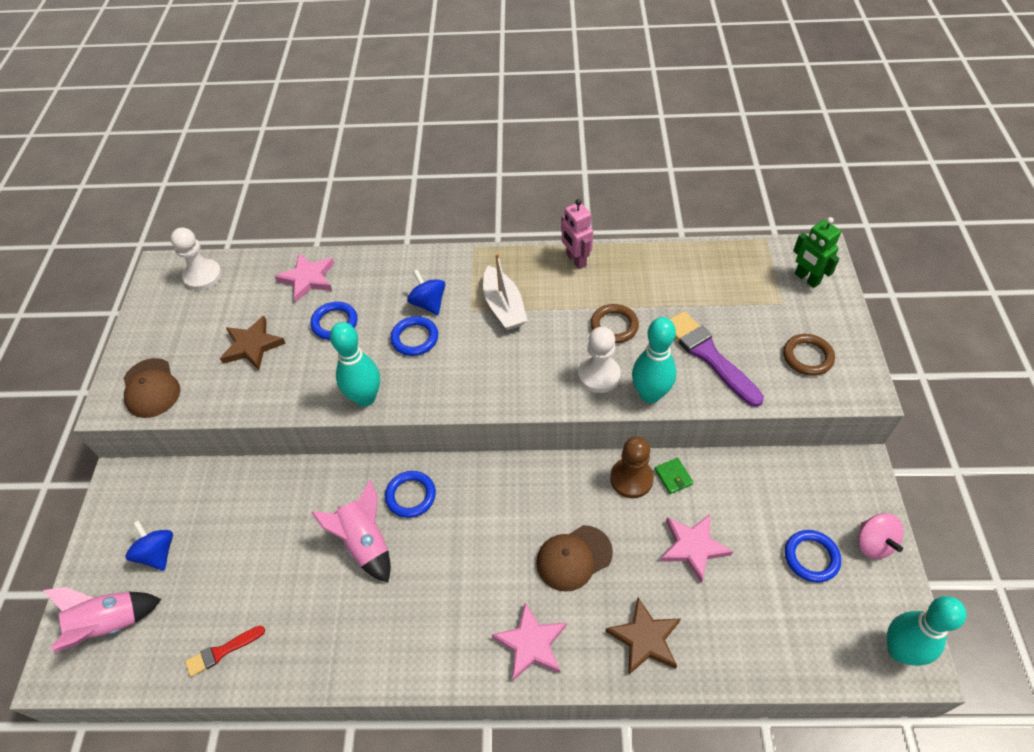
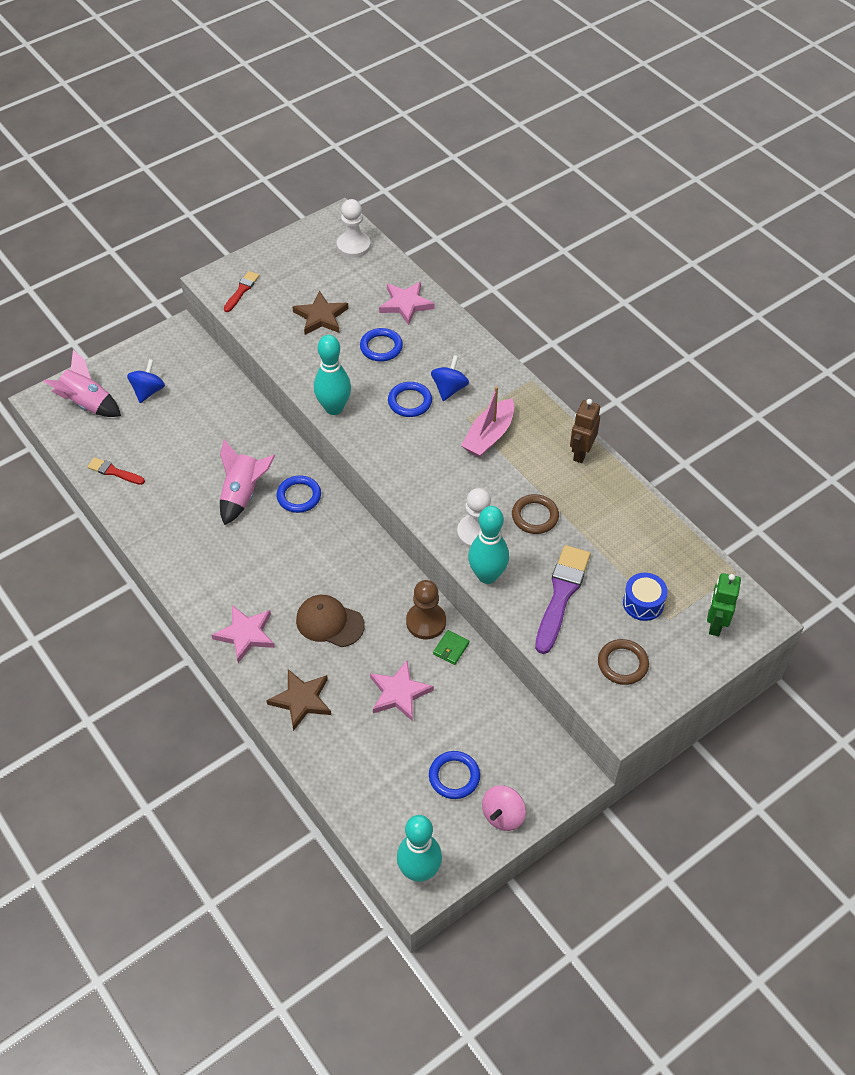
camera: 50 degrees right, 0 degrees up
(151, 388) = (241, 290): brown cap -> red brush
(503, 307) = (489, 436): white boat -> pink boat
(575, 260) = (581, 453): pink robot -> brown robot
(755, 309) = (643, 603): none -> blue drum

